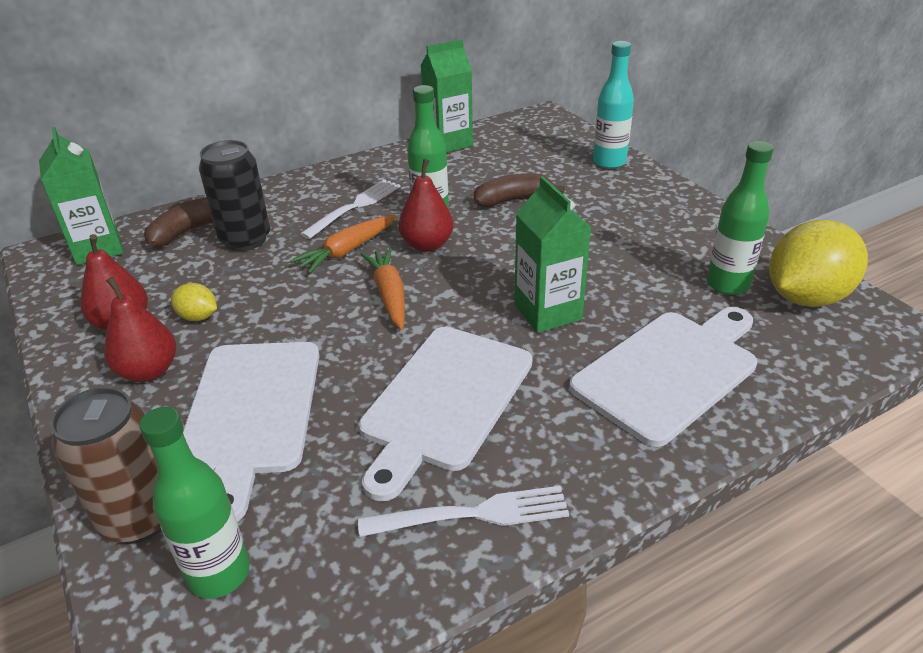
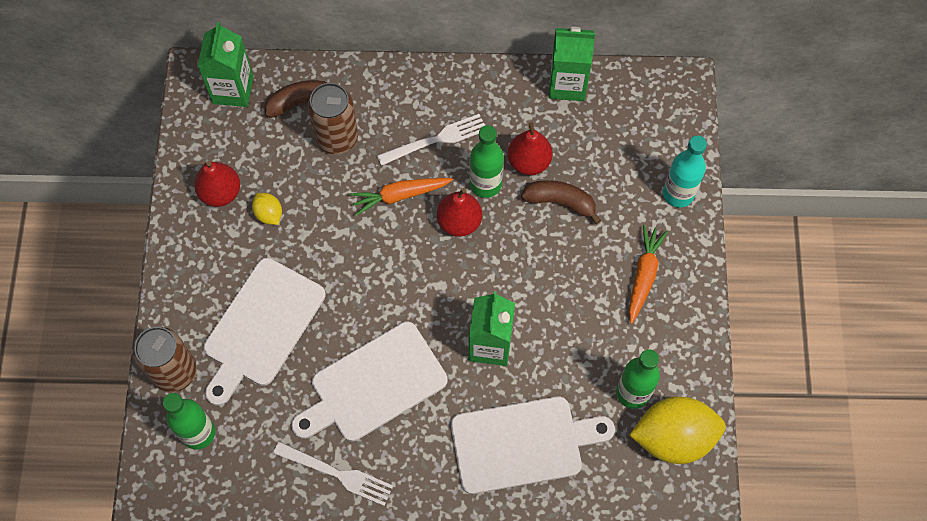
camera: 30 degrees right, 30 degrees up
(149, 371) = (219, 253): red pear -> red pear (529, 162)
(245, 239) = (337, 138): black can -> brown can
(389, 295) = (399, 264): orange carrot -> orange carrot (643, 276)

